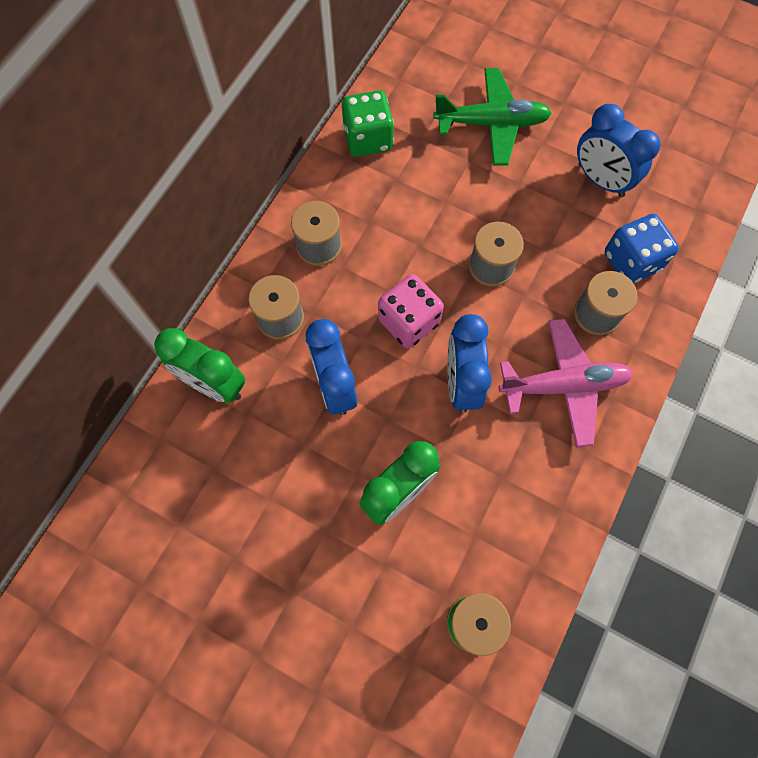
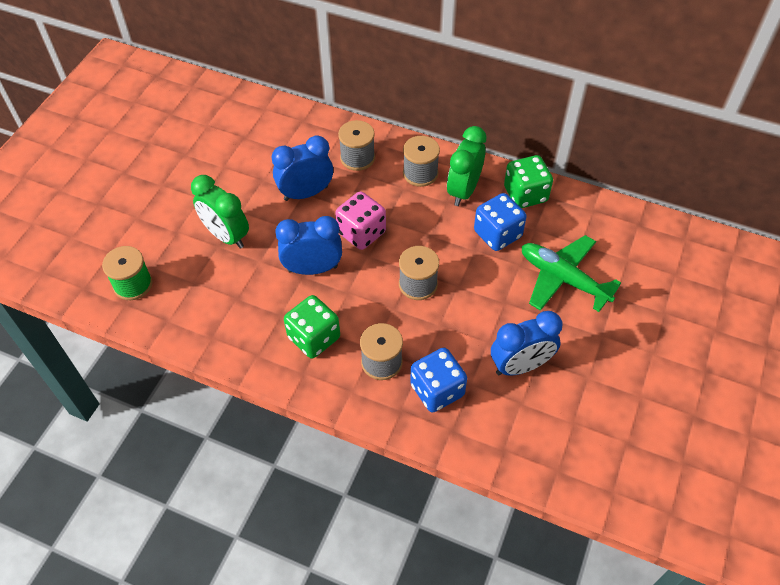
camera: 85 degrees right, 15 degrees down
(214, 384) = (304, 129): green clock -> green clock (463, 190)
(424, 176) = (497, 234): none -> blue dice
(491, 124) = (563, 279): green plane -> green plane turned 135 degrees clockwise
(563, 385) = (314, 338): pink plane -> green dice
(600, 180) = (520, 366): blue clock -> blue clock turned 150 degrees counterclockwise

